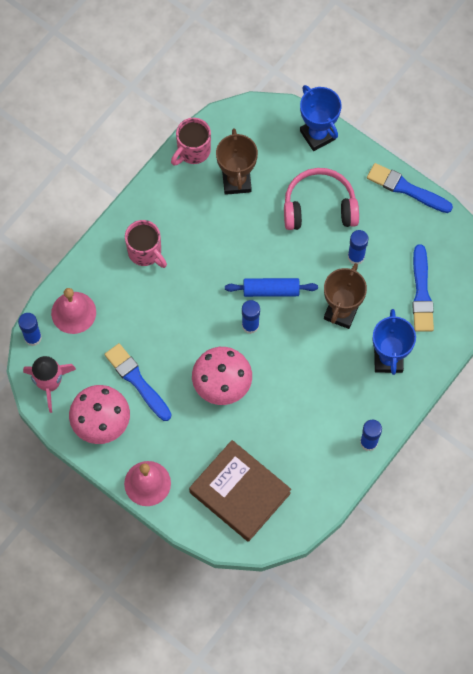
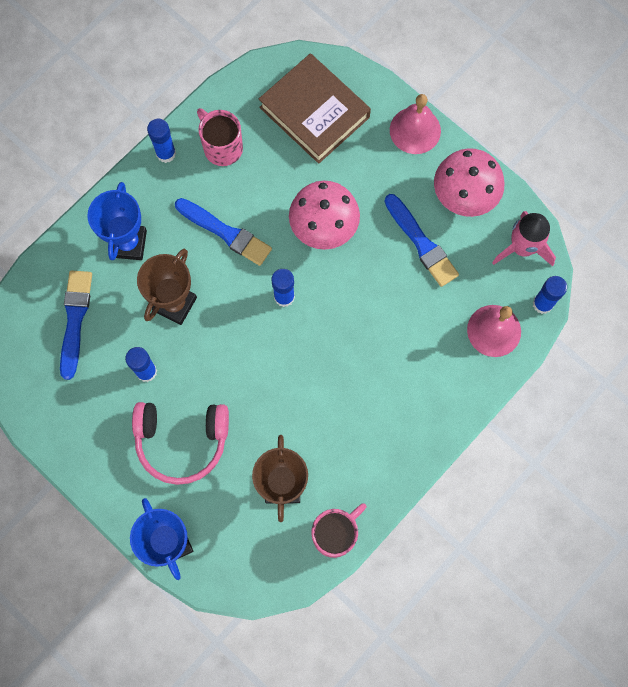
camera: 175 degrees left, 5 degrees up
(145, 252) = (403, 399): pink mug -> pink mug (222, 147)
(271, 290) = (255, 338): blue rolling pin -> none
(406, 189) = (69, 456): blue brush -> blue brush (225, 233)

